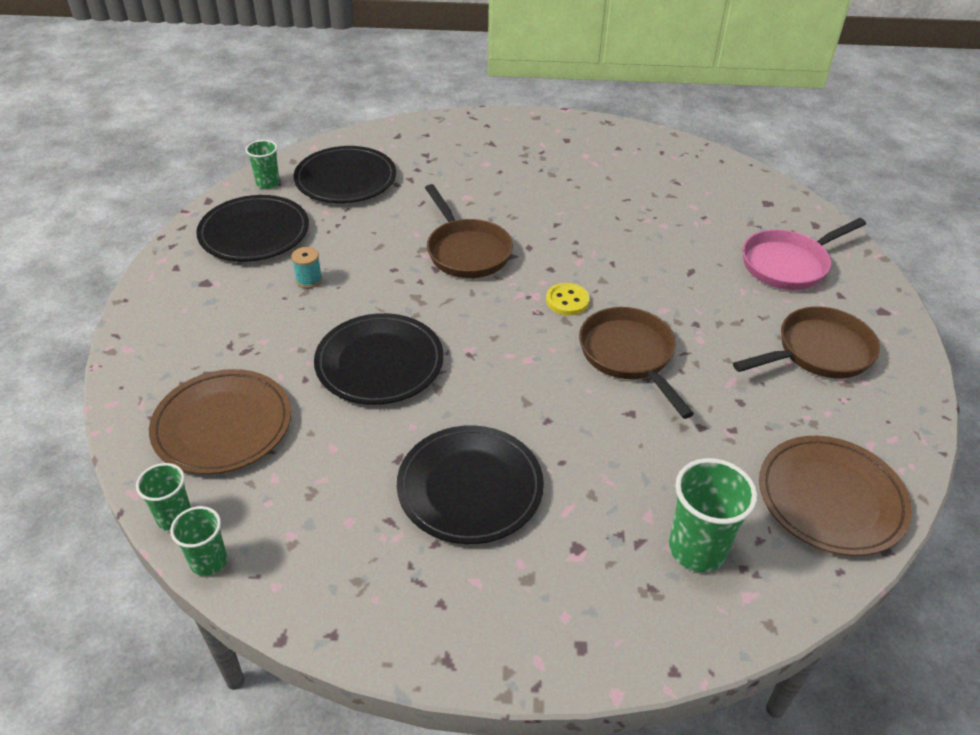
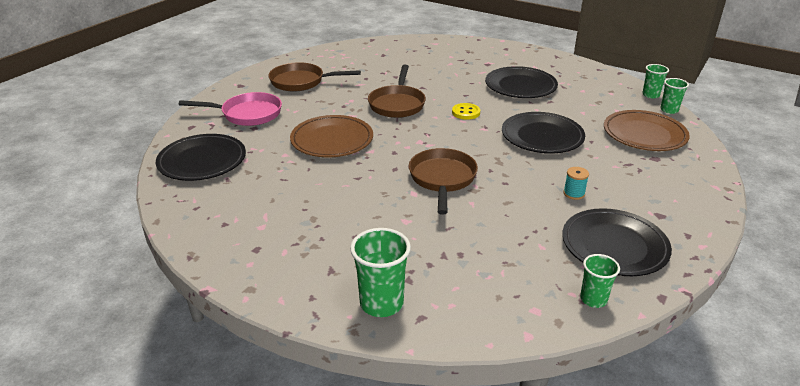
camera: 150 degrees left, 10 degrees down
(345, 179) = (508, 276): black plate -> black plate (202, 161)
(567, 301) = (403, 134): yellow button -> yellow button (466, 112)
(697, 549) = (440, 54): green cup -> green cup (381, 303)
(831, 498) = (372, 51): brown plate -> brown plate (332, 140)

